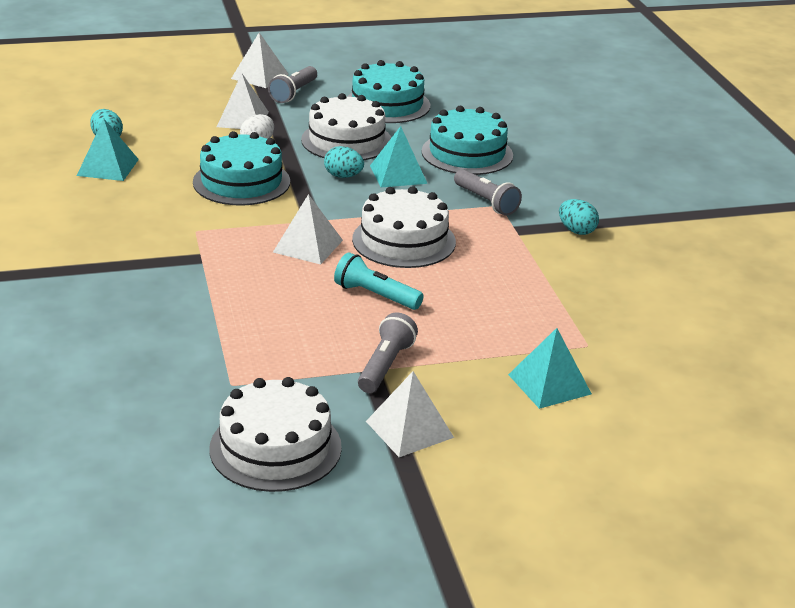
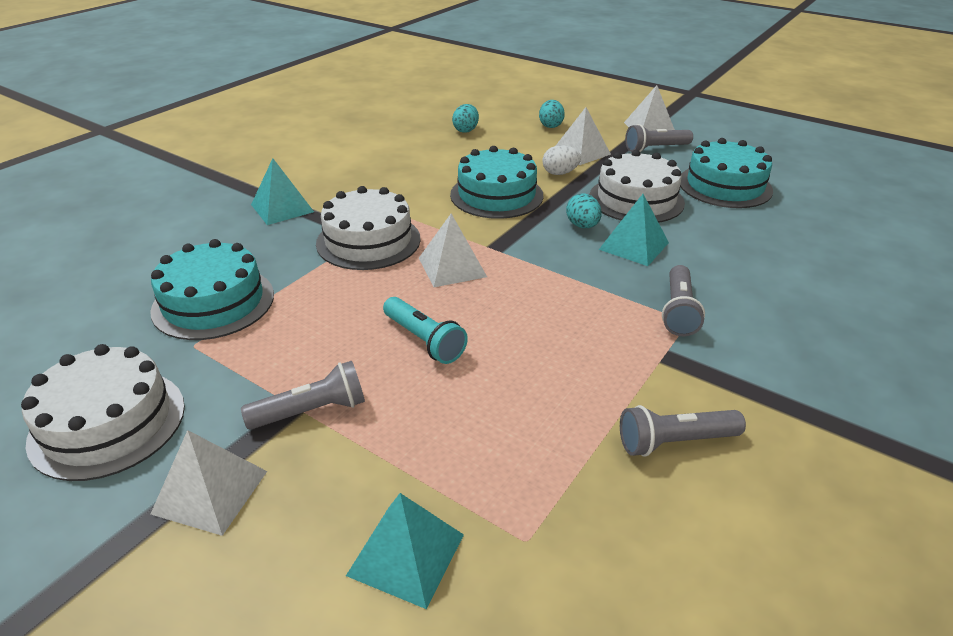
camera: 50 degrees right, 5 degrees up
(108, 167) = (430, 148): turquoise pyramid -> turquoise pyramid (282, 208)
(375, 295) = (424, 340): turquoise flashlight -> turquoise flashlight turned 150 degrees clockwise
(404, 240) = (536, 305): white cake -> white cake (368, 241)
(467, 153) = (735, 257): turquoise cake -> turquoise cake (213, 302)
(576, 231) = (734, 395): turquoise egg -> turquoise egg (550, 125)
(583, 267) = (675, 442): none -> grey flashlight

